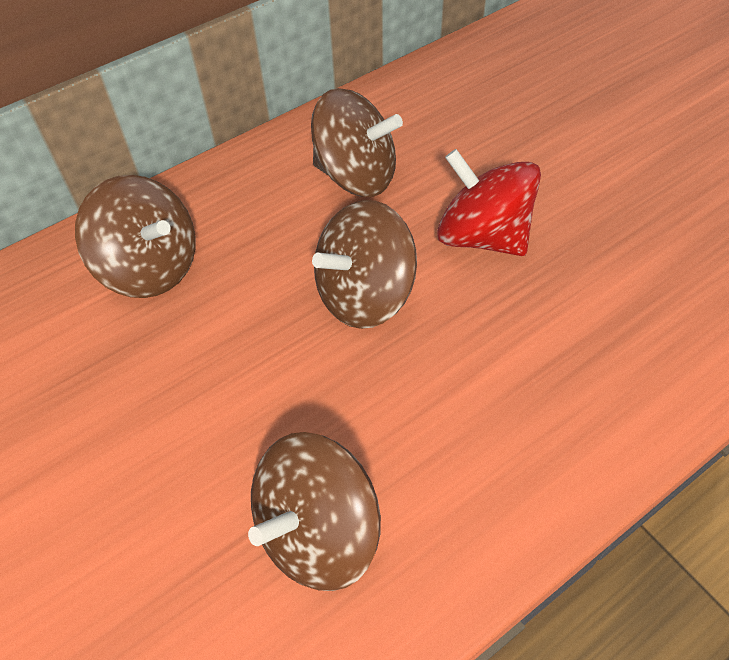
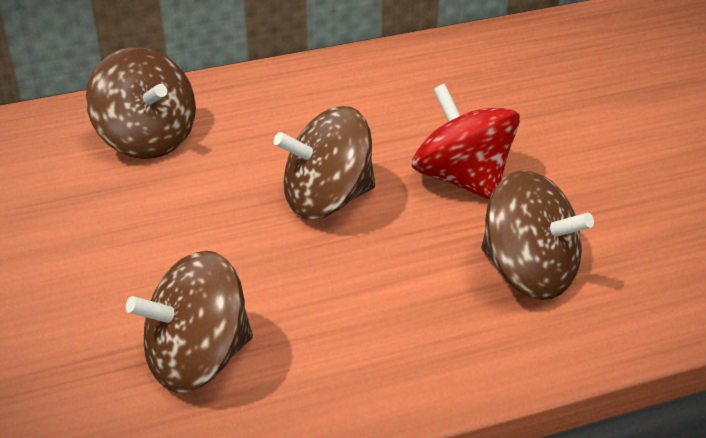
camera: 15 degrees right, 15 degrees down
(356, 176) = (366, 108): brown spinning top -> brown spinning top (528, 272)

